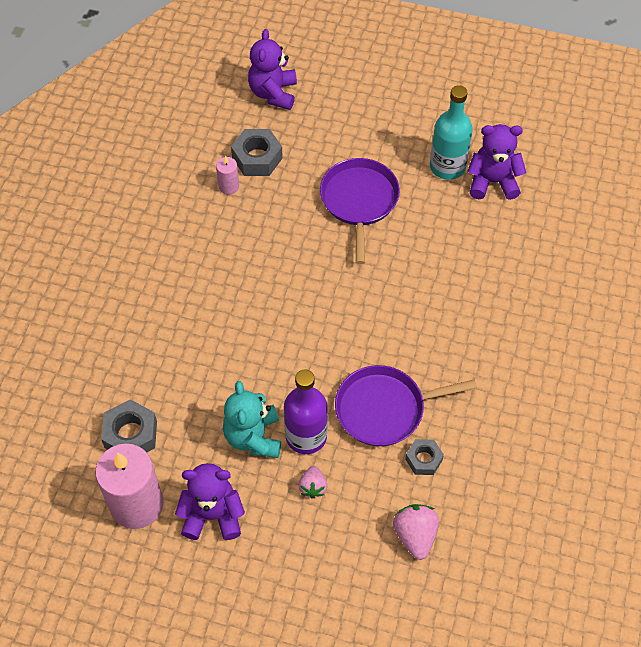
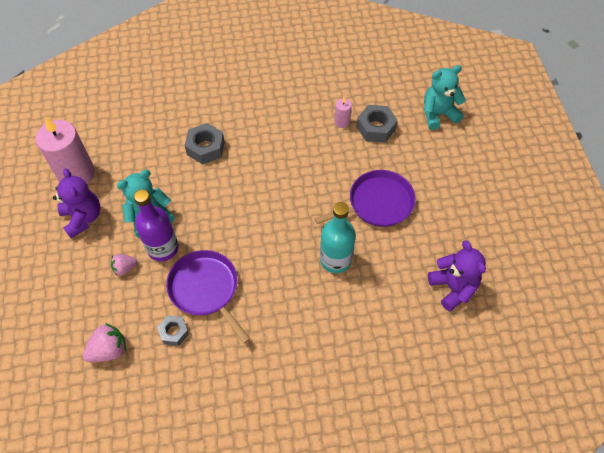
camera: 65 degrees right, 0 degrees up
(131, 434) = (125, 150): grey nut -> grey nut (205, 148)
(273, 93) = (438, 114): purple teddy bear -> turquoise teddy bear
(447, 166) = (446, 249): turquoise bottle -> turquoise bottle (335, 260)

